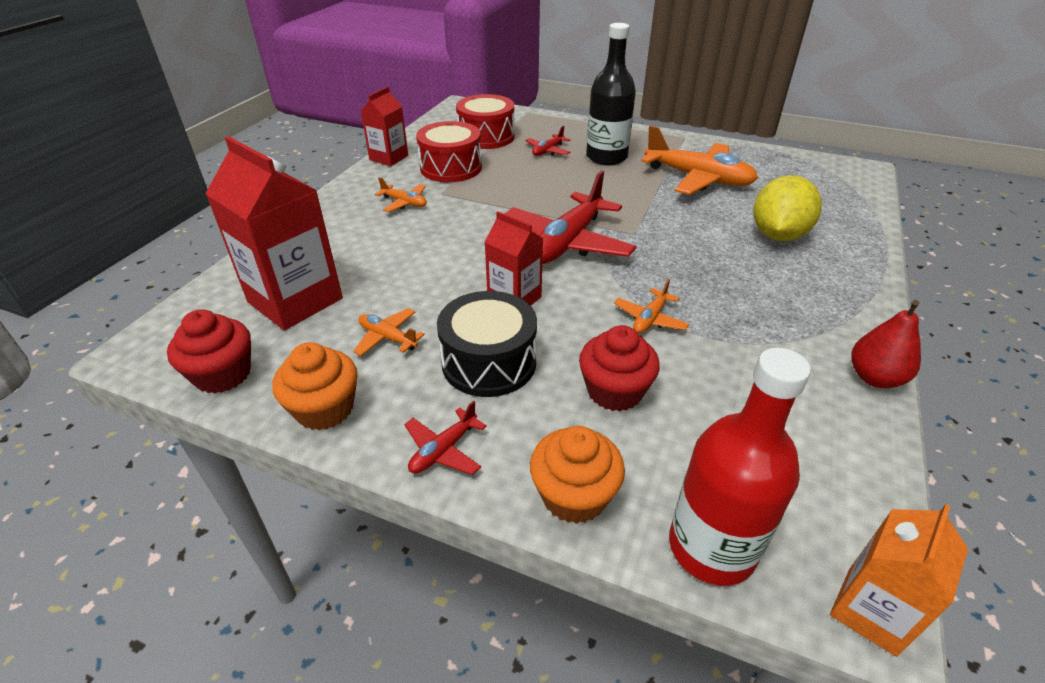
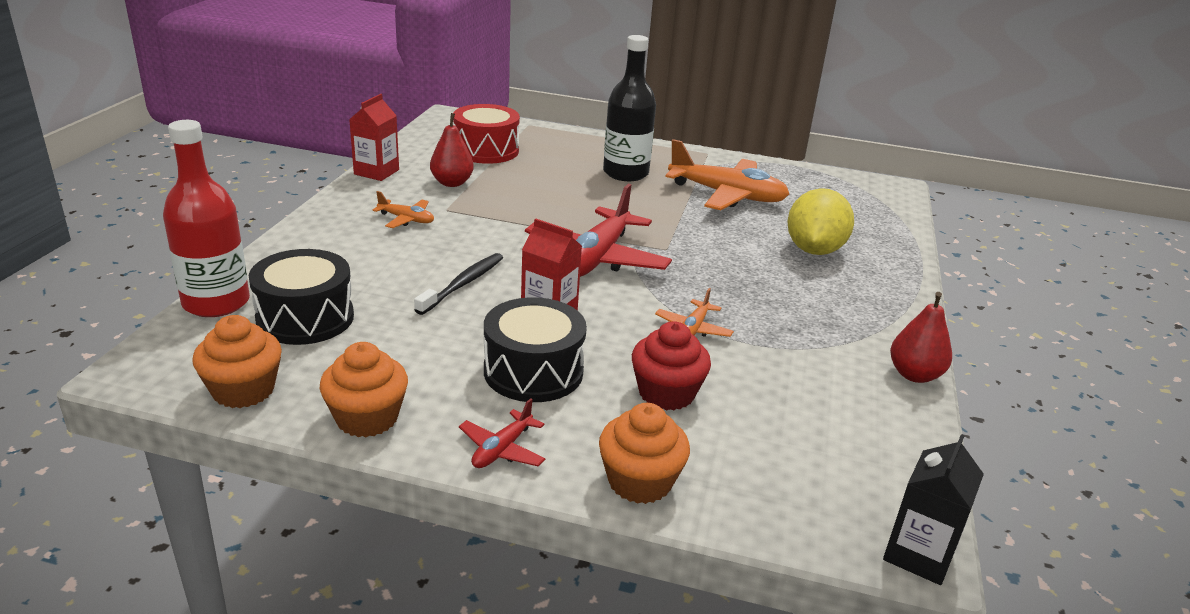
camera: 10 degrees left, 10 degrees down
(223, 374) = (243, 390): red cupcake -> orange cupcake
(295, 300) = (305, 318): red carton -> black drum
(388, 338) = (419, 352): orange plane -> none
(441, 267) = (463, 284): none -> black toothbrush
(451, 168) = (452, 183): red drum -> red pear
(548, 151) = (559, 166): red plane -> none
(712, 547) = (774, 515): red bottle -> red bottle (216, 303)
(871, 611) = (918, 554): orange carton -> black carton

